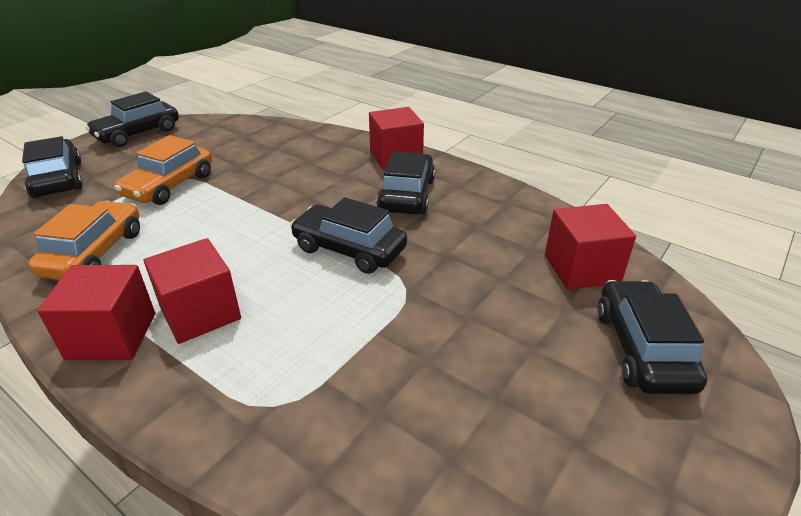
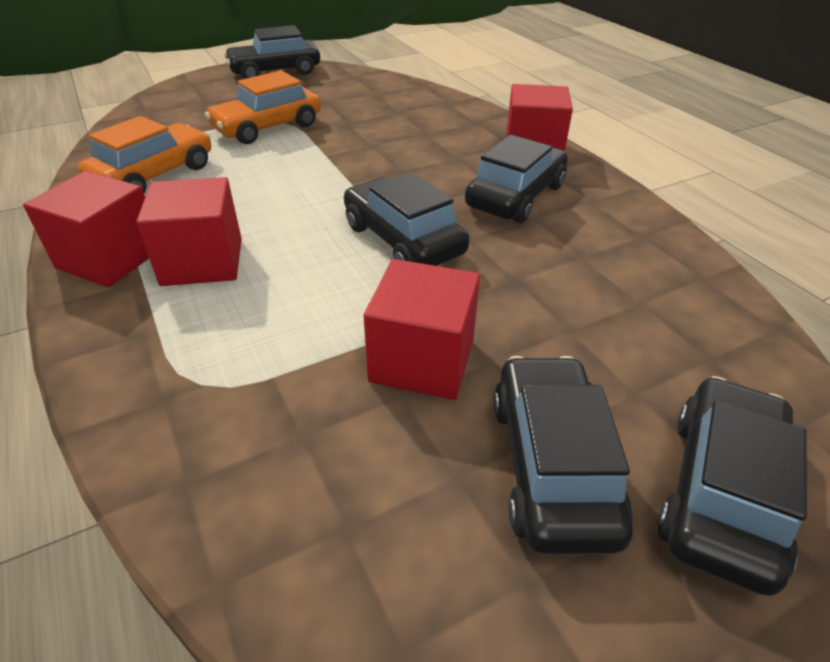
camera: 25 degrees right, 5 degrees up
(58, 179) = (175, 100): black car -> black car (551, 465)
(581, 269) = (697, 351): red cube -> red cube (422, 360)

